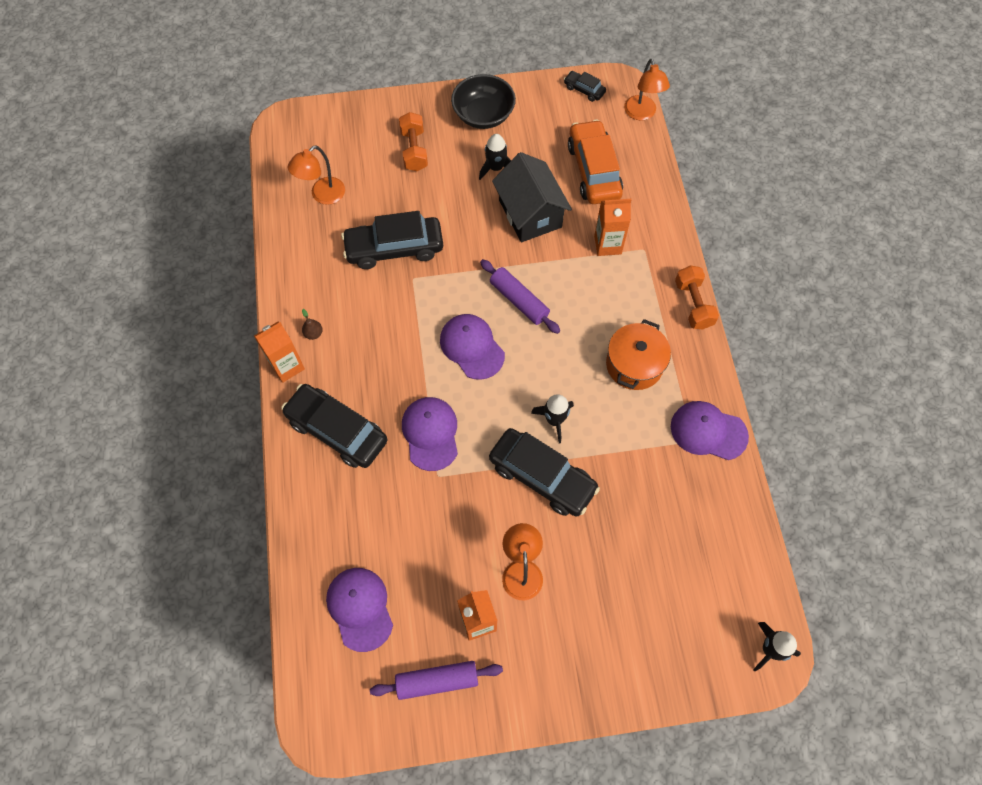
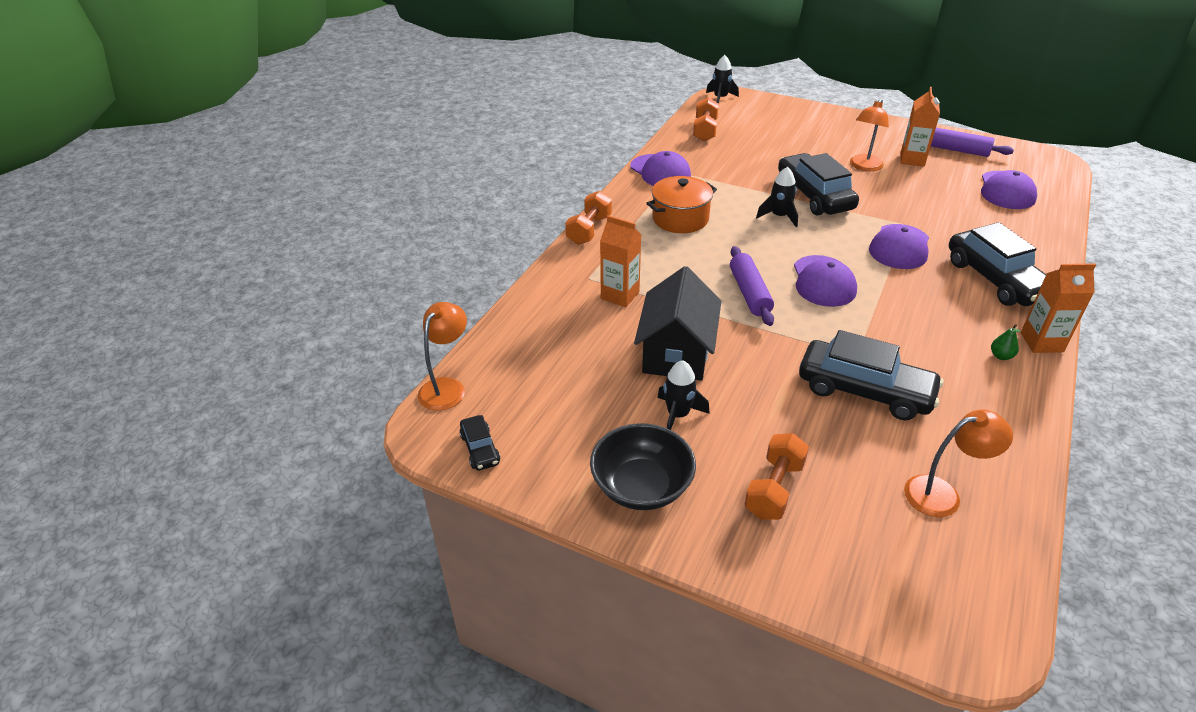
camera: 145 degrees left, 25 degrees down
(313, 333) = (1001, 356): brown pear -> green pear
(594, 170) = (566, 359): orange car -> none
(728, 547) = (705, 130): none -> orange dumbbell

